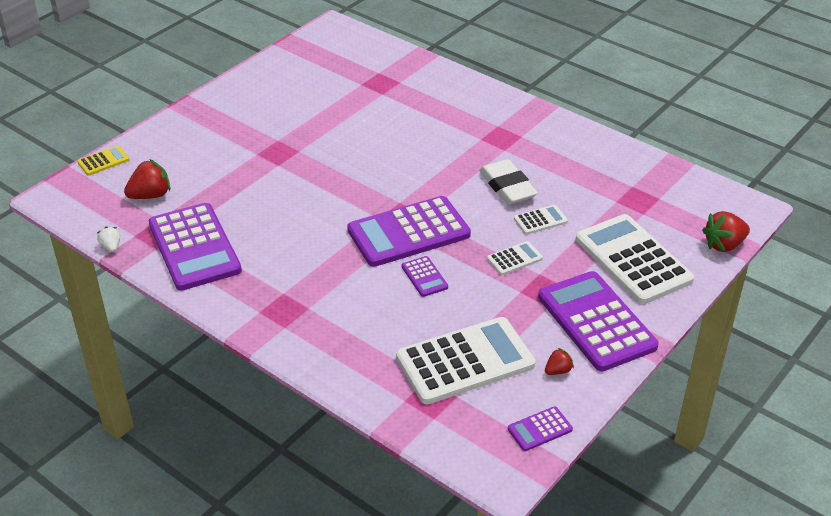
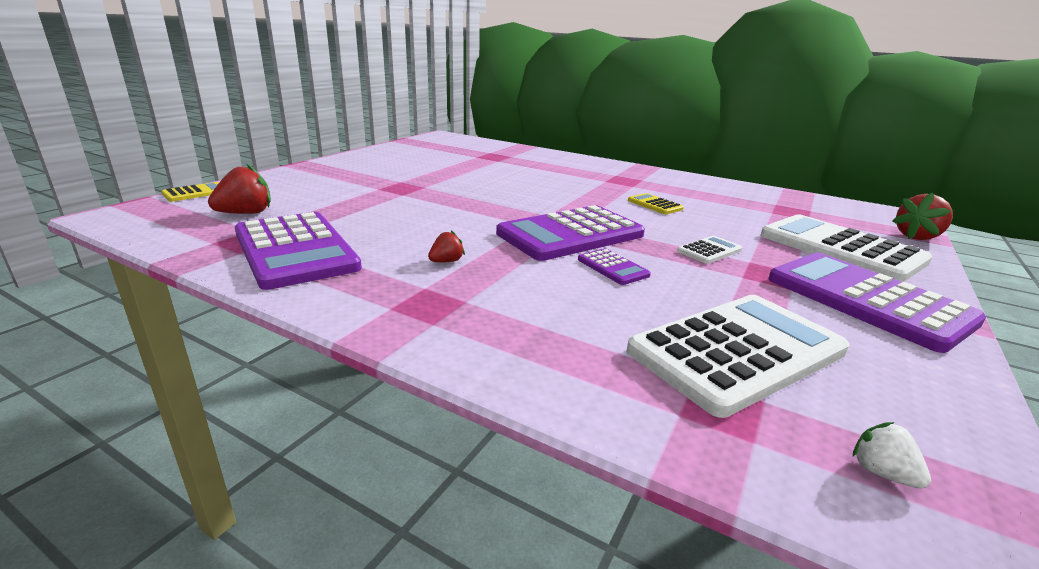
camera: 10 degrees left, 15 degrees down
(111, 247) = (172, 252): white strawberry -> white strawberry (882, 473)
(507, 186) = (655, 205): white eraser -> yellow calculator
(539, 429) = (956, 445): purple calculator -> none
(540, 220) = (710, 224): white calculator -> none
(558, 371) = (883, 355): red strawberry -> red strawberry (446, 261)

